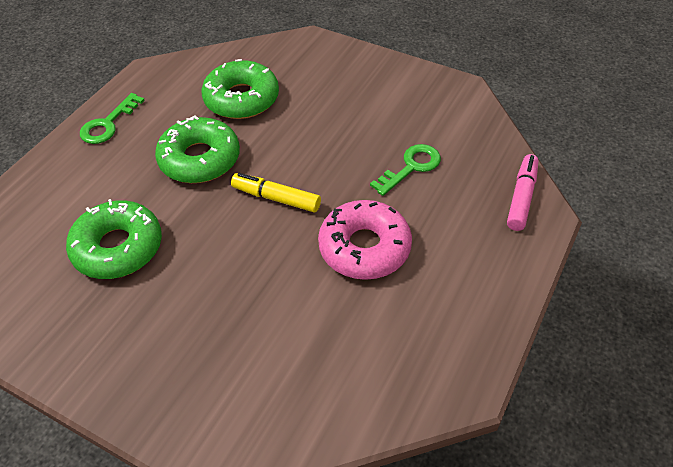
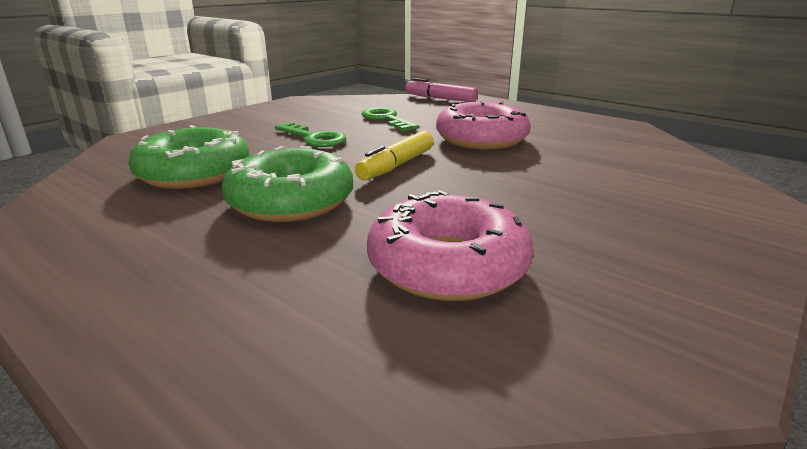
camera: 80 degrees left, 25 degrees down
(108, 124) = (106, 276): green key -> green key (314, 138)
(118, 247) = (448, 265): green donut -> pink donut

